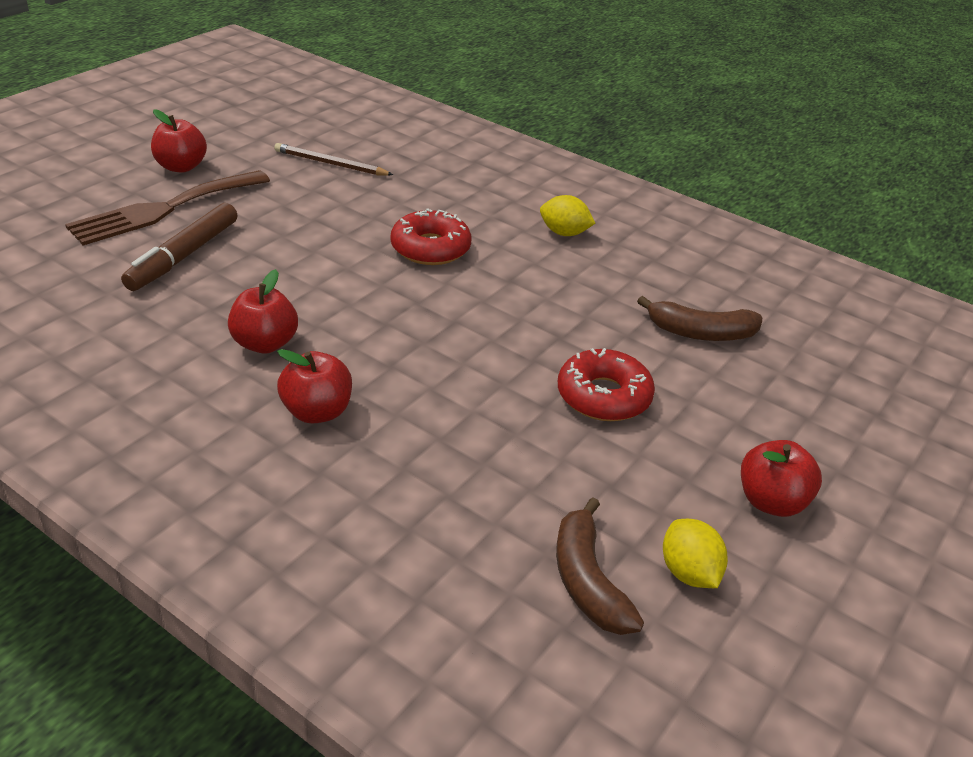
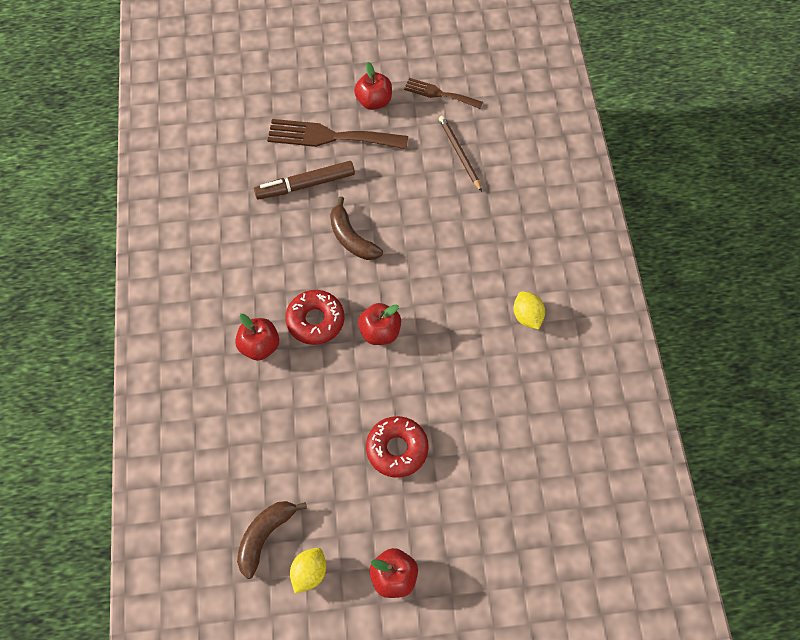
camera: 50 degrees right, 25 degrees up
(249, 136) = (439, 94): none -> brown fork
(265, 343) = (281, 282): red apple -> red apple (380, 332)
(430, 248) = (435, 272): red donut -> red donut (315, 321)
(700, 333) = (504, 453): brown banana -> brown banana (351, 238)

